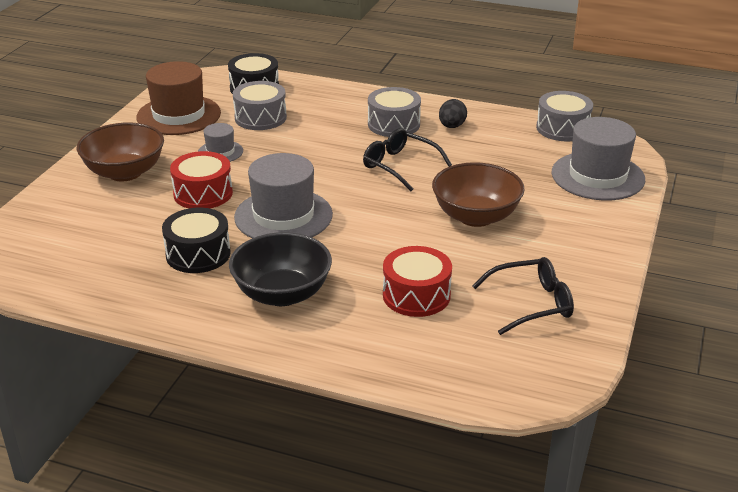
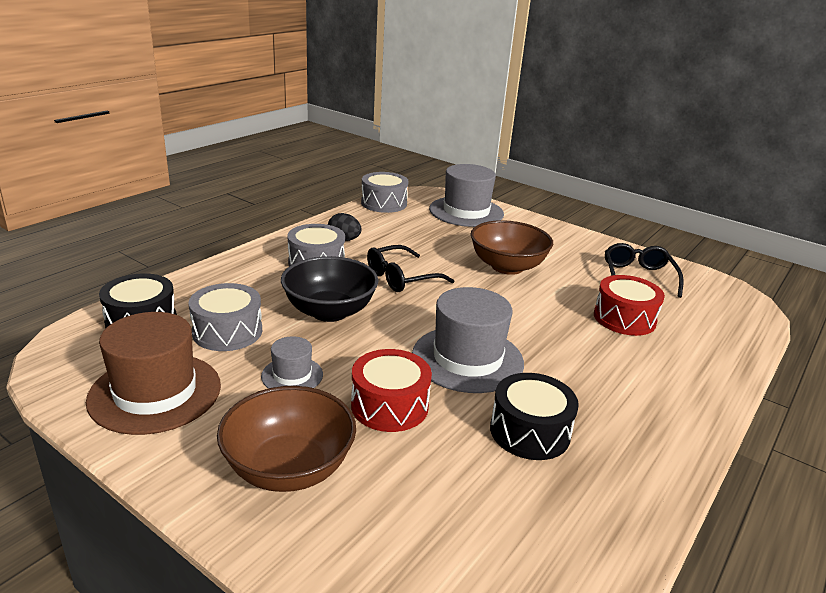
camera: 75 degrees left, 5 degrees down
(282, 294) = (617, 387): black bowl -> black bowl (329, 311)

